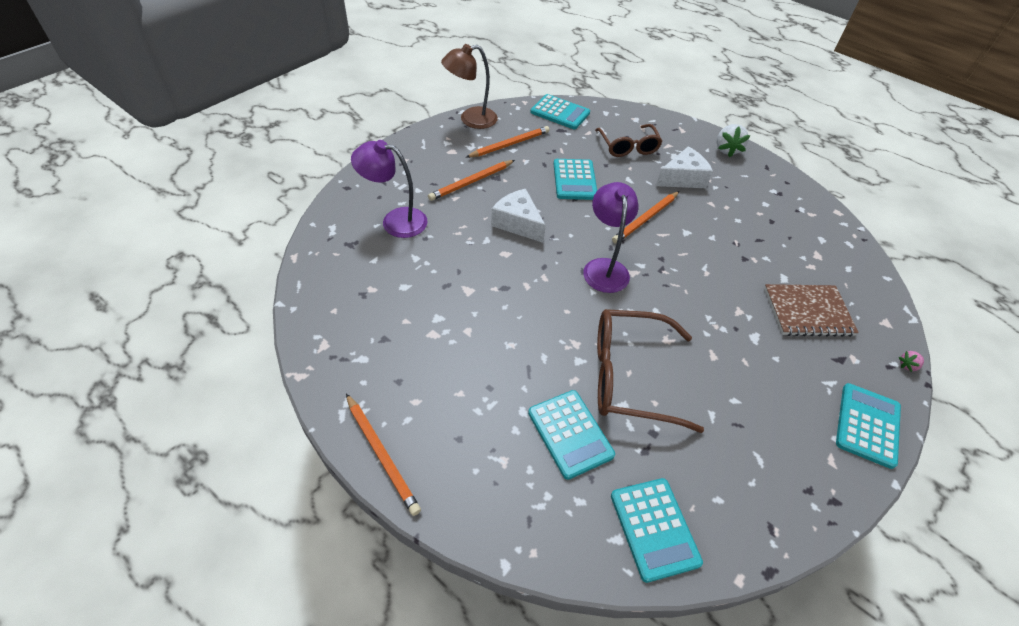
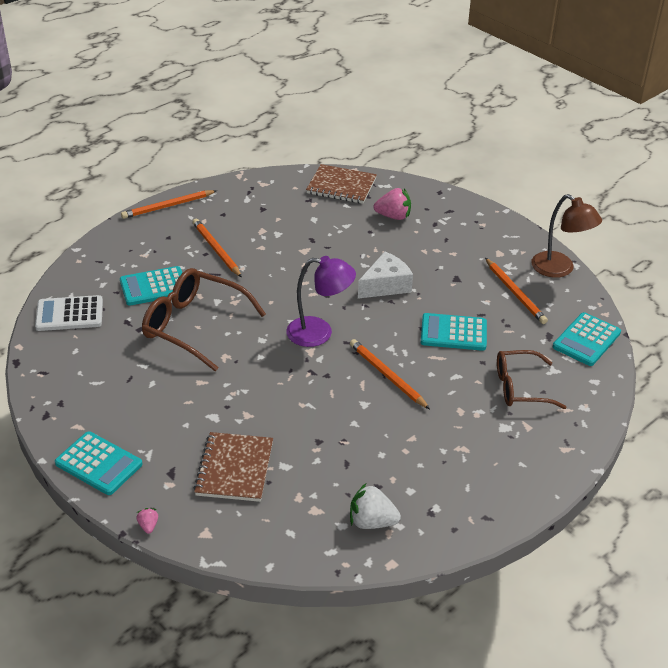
camera: 100 degrees right, 10 degrees down
(333, 266) = (341, 186): none -> brown notebook
(395, 221) = (393, 216): purple lamp -> pink strawberry
(471, 119) = (559, 269): brown lamp -> brown lamp turned 150 degrees clockwise
(471, 182) = (448, 262): orange pencil -> orange pencil (216, 250)
(629, 376) = (194, 326): brown glasses -> brown glasses turned 75 degrees counterclockwise
(654, 528) = (69, 314): turquoise calculator -> white calculator
(683, 178) = (459, 423): white cheese -> none
(726, 149) = (523, 484): white strawberry -> white strawberry (372, 522)

